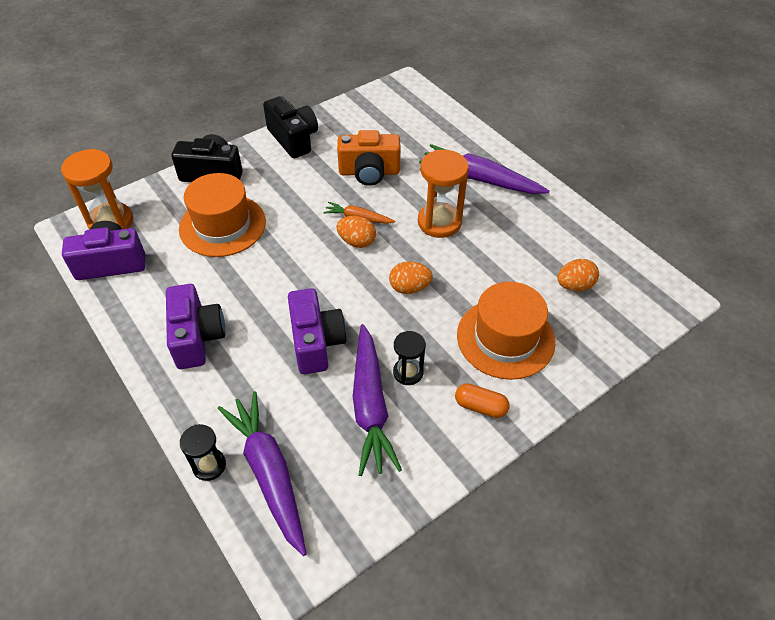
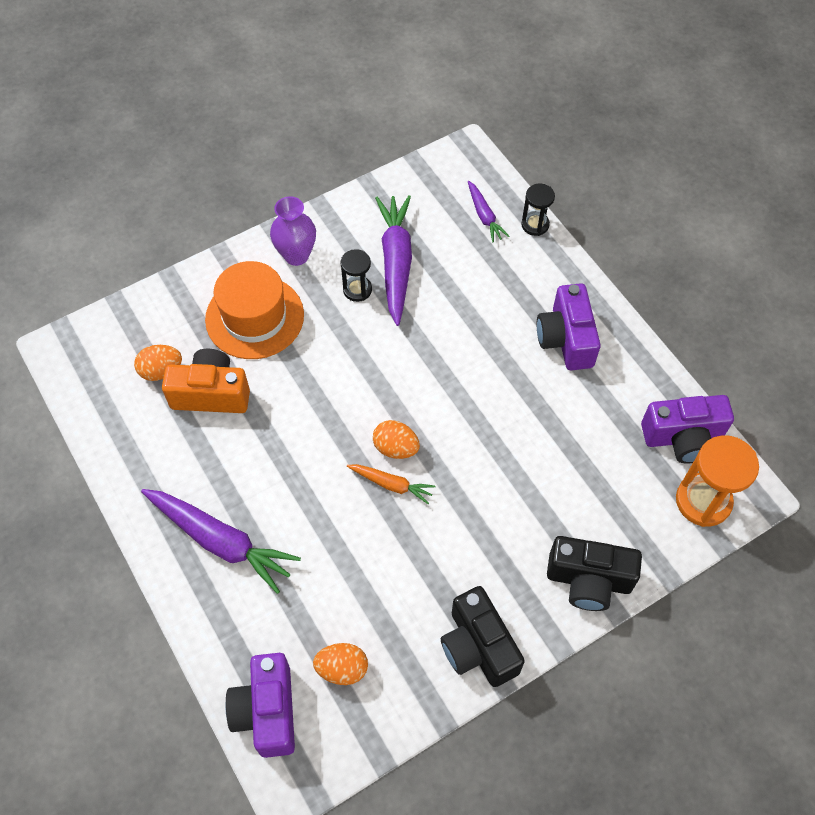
camera: 175 degrees left, 10 degrees up
(222, 225) = (561, 485): orange hat -> none
(269, 473) = (484, 216): purple carrot -> purple carrot, size x0.52
(316, 342) = (445, 326): purple camera -> purple camera (267, 711)
(369, 172) = (370, 566): orange camera -> orange camera (211, 393)
(409, 288) = (342, 381): orange egg -> orange egg (342, 668)
(439, 222) = (291, 470): orange hourglass -> none
(480, 406) = (296, 255): orange capsule -> purple vase

